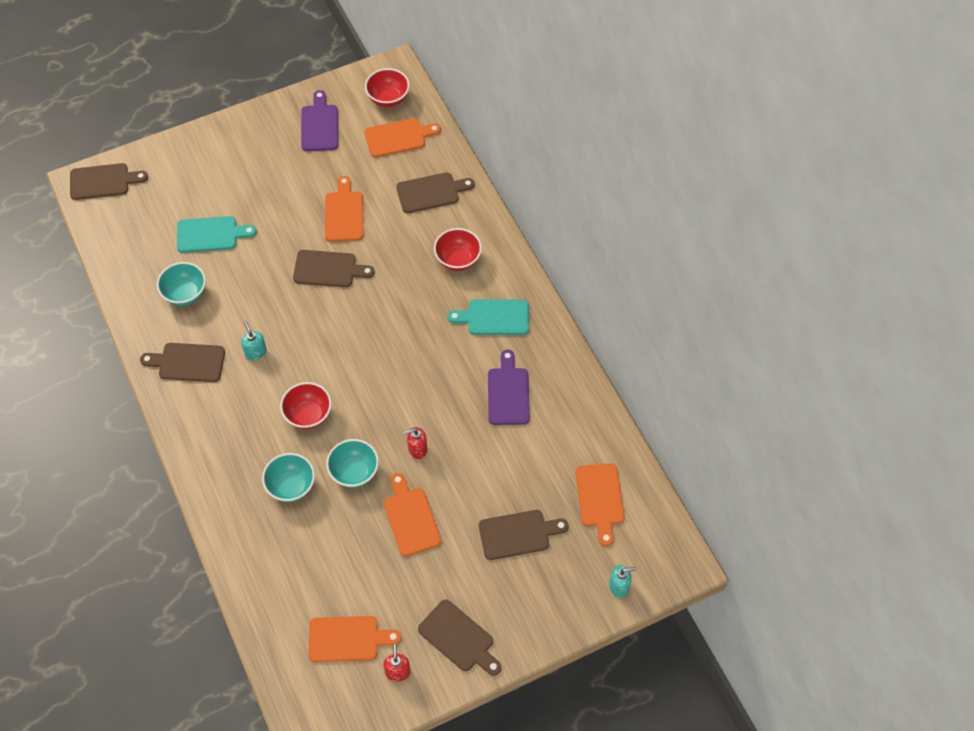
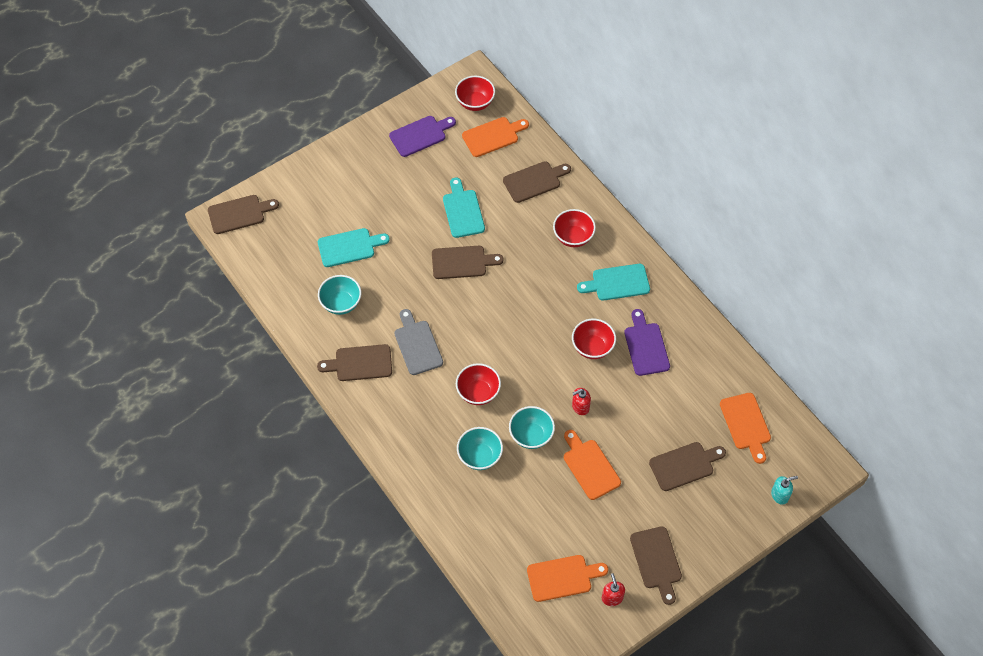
camera: 10 degrees left, 0 degrees up
(255, 352) = (417, 345): turquoise soap dispenser -> grey cutting board
(319, 125) = (420, 135): purple cutting board -> purple cutting board turned 75 degrees clockwise
(344, 213) = (463, 211): orange cutting board -> turquoise cutting board
(448, 385) = (592, 347): none -> red bowl
(459, 638) = (656, 561): brown cutting board -> brown cutting board turned 45 degrees clockwise

